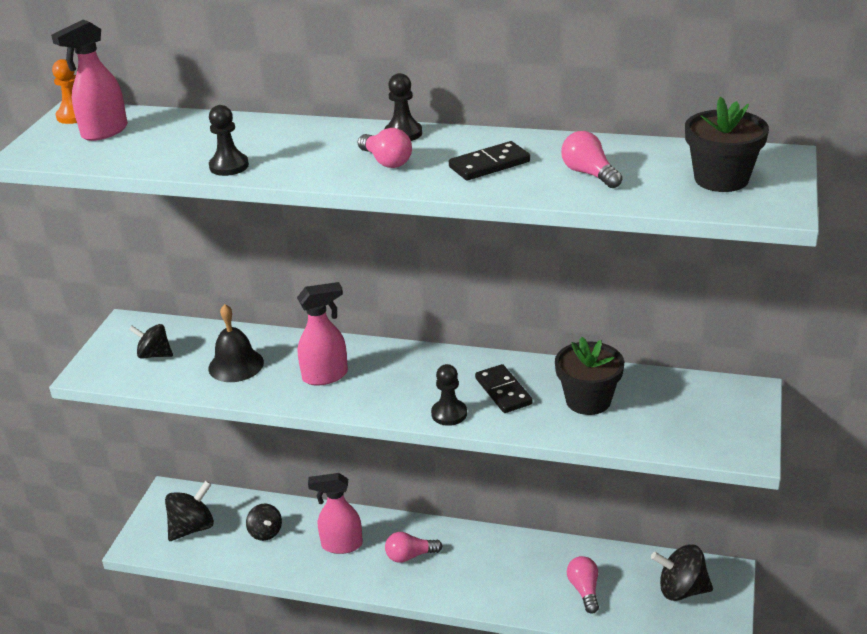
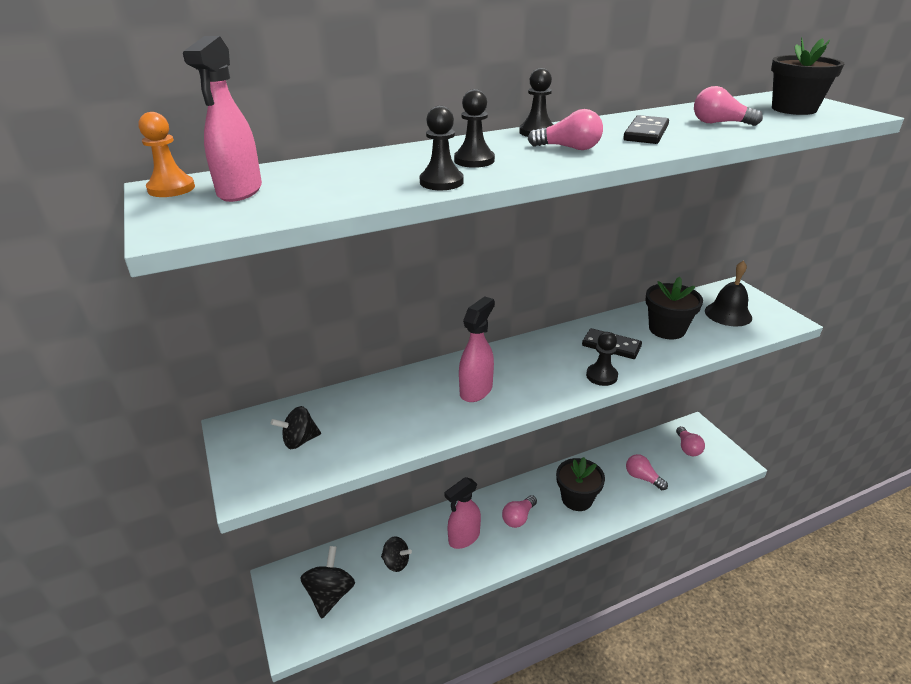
camera: 40 degrees left, 0 degrees up
(236, 365) = (390, 415): black bell -> black bell (728, 314)
(291, 151) = (474, 160): none -> black pawn
(487, 571) = (577, 499): none -> black flower pot
(681, 590) = (687, 448): black spinning top -> pink light bulb

